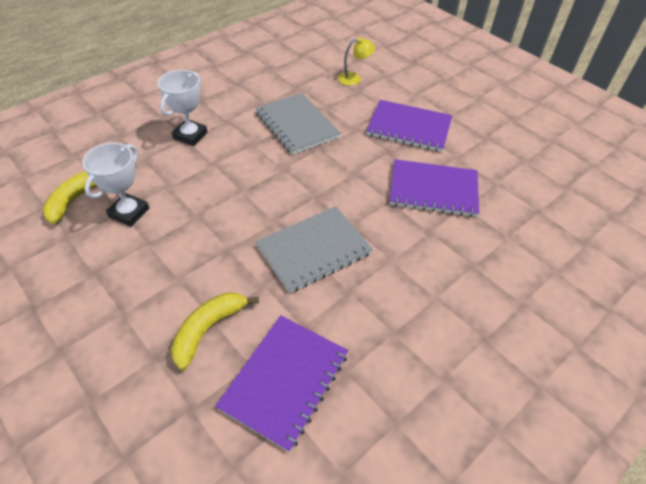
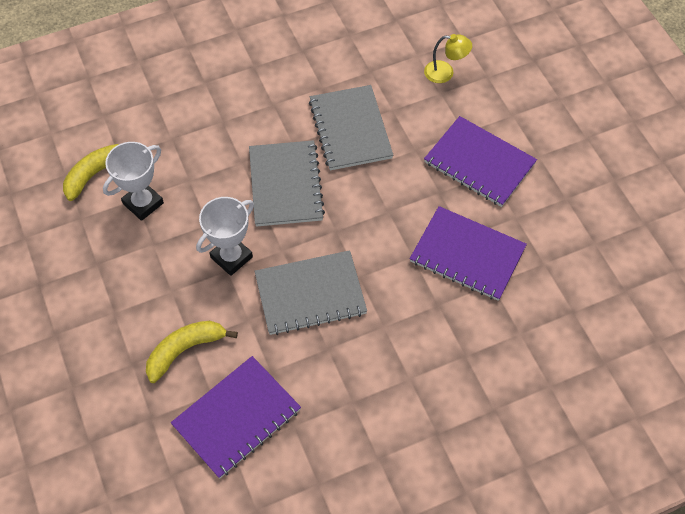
camera: 20 degrees right, 10 degrees up
(190, 135) = (228, 117): white trophy -> white trophy (231, 257)
(258, 172) = (285, 185): none -> grey notebook

